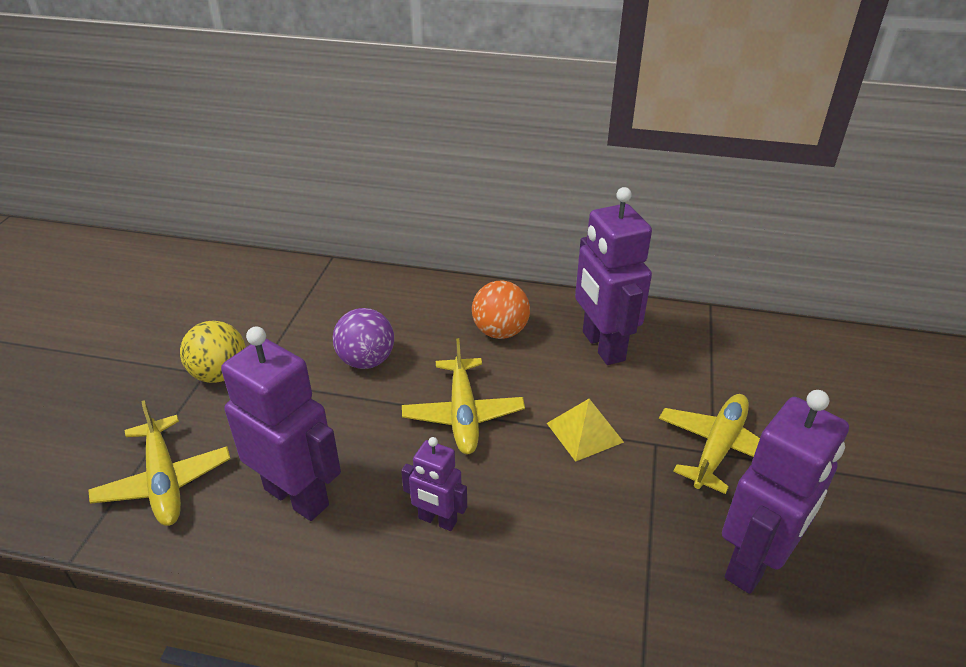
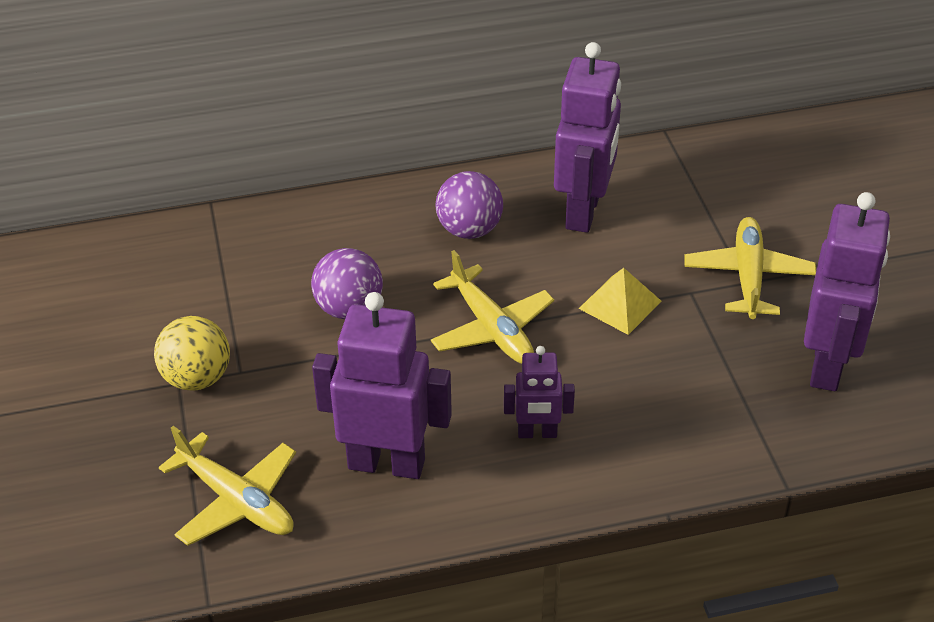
camera: 25 degrees left, 5 degrees up
(500, 332) = (469, 230): orange ball -> purple ball
(602, 346) = (584, 211): purple robot -> purple robot turned 120 degrees counterclockwise

